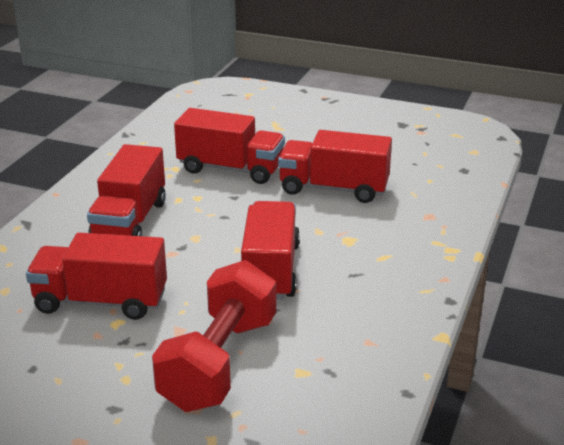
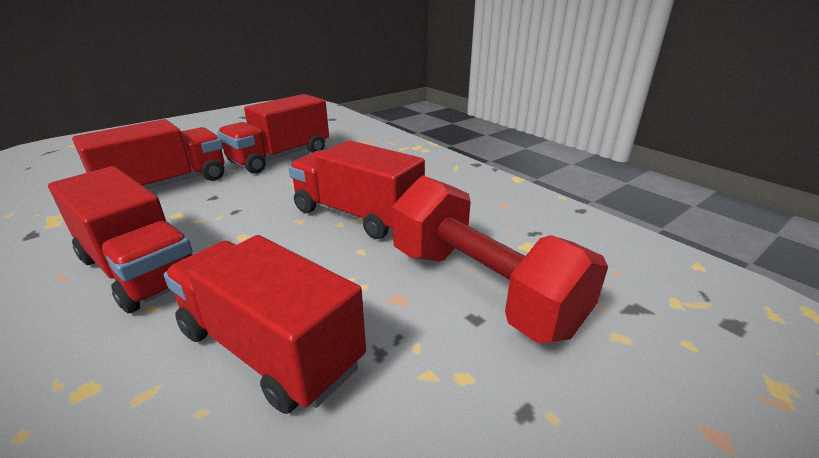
camera: 60 degrees left, 0 degrees up
(101, 301) = (270, 348): red truck -> red truck turned 90 degrees clockwise

